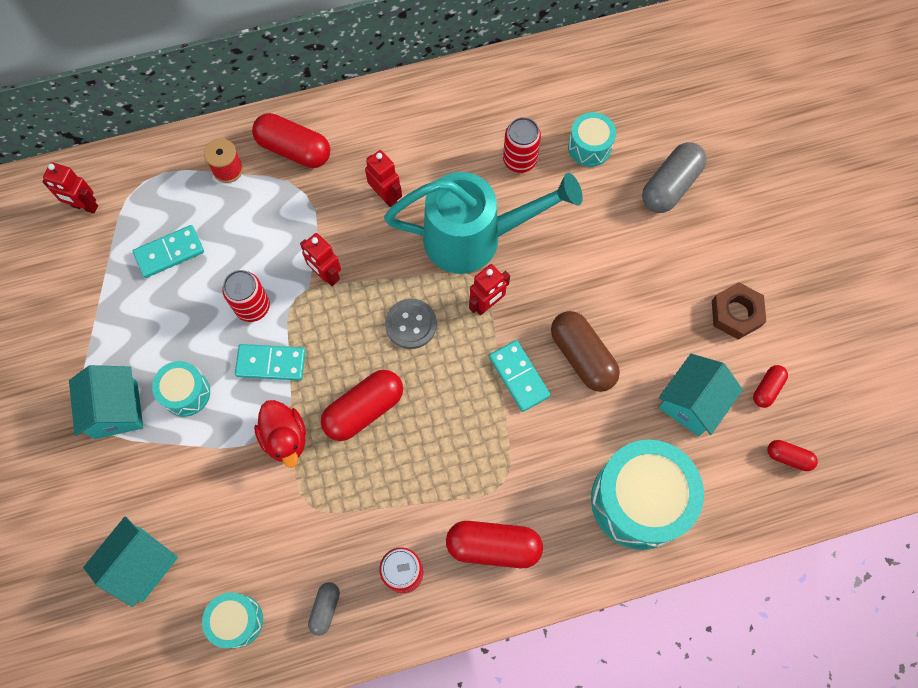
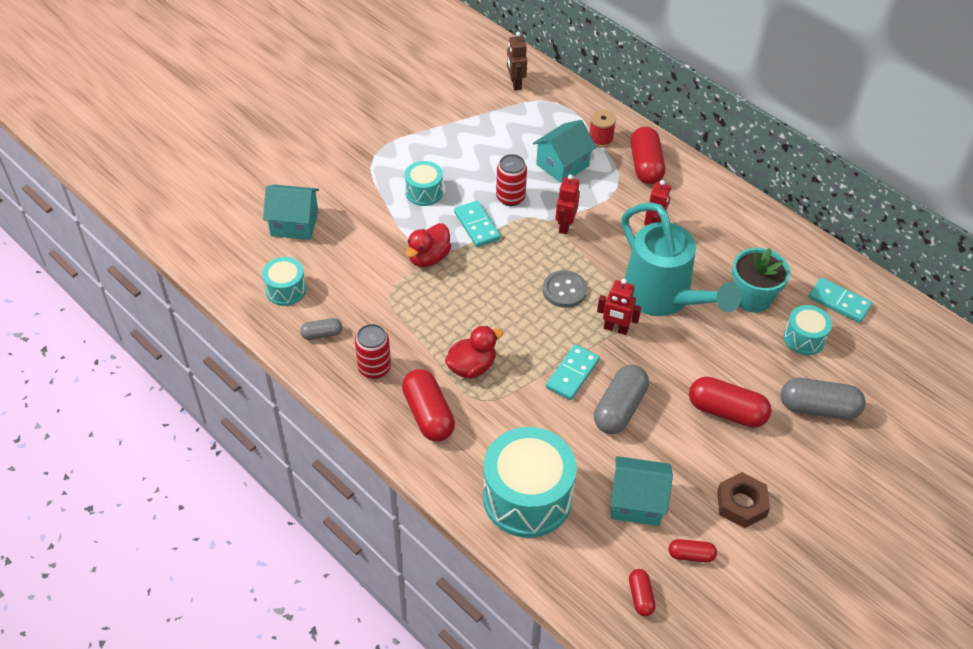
camera: 60 degrees right, 20 degrees down
(84, 206) = (515, 84): red robot -> brown robot
(116, 410) = (388, 163): turquoise house -> turquoise house (562, 165)
(169, 253) = (516, 138): turquoise domino -> turquoise domino (839, 302)
(364, 410) = (479, 292): red capsule -> red capsule (726, 412)
(457, 470) = (472, 367): none -> red duck
(519, 160) = (752, 298): red can -> turquoise flower pot
(582, 356) = (620, 408): brown capsule -> grey capsule

